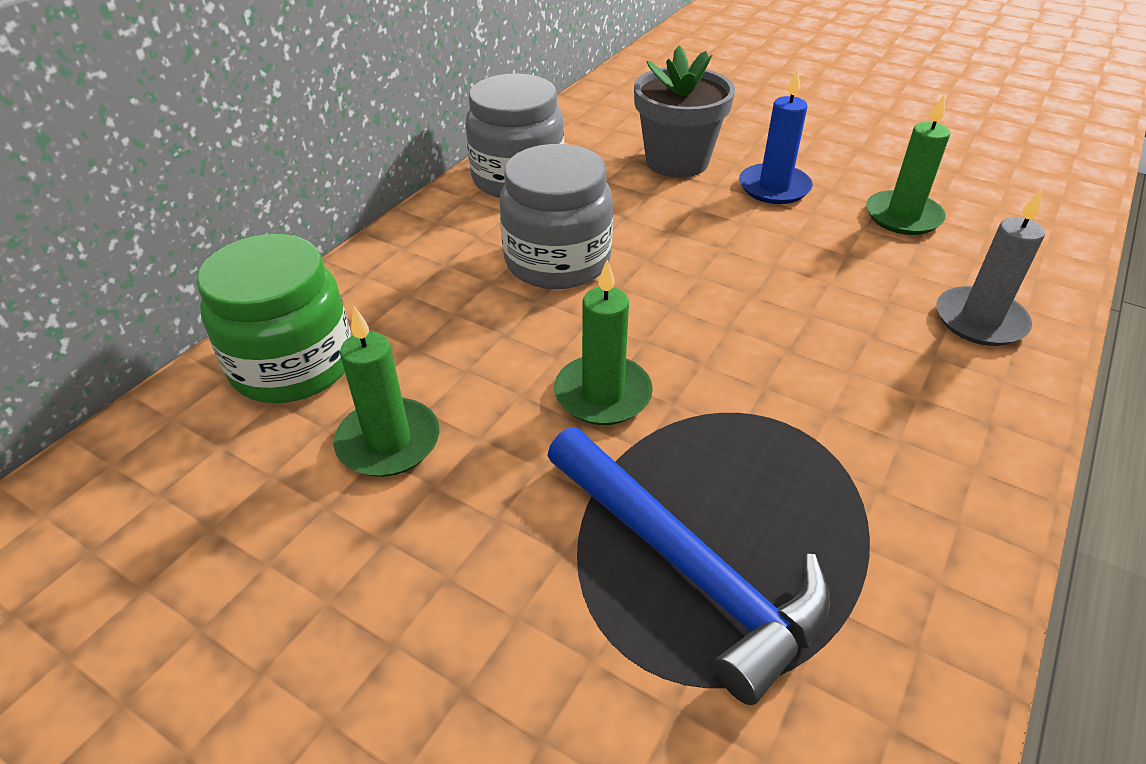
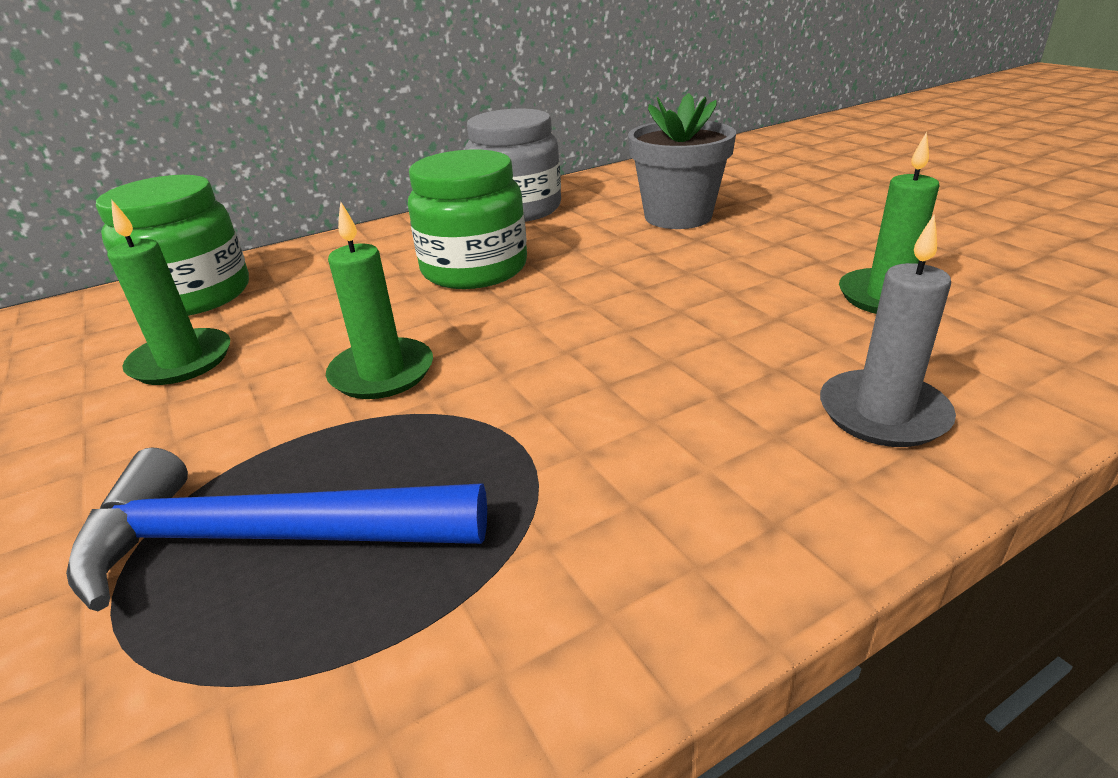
camera: 30 degrees right, 10 degrees down
(557, 261) = (474, 269): grey jar -> green jar
(686, 566) = (263, 538): blue hammer -> blue hammer turned 105 degrees clockwise
(774, 187) = (757, 249): blue candle -> none

